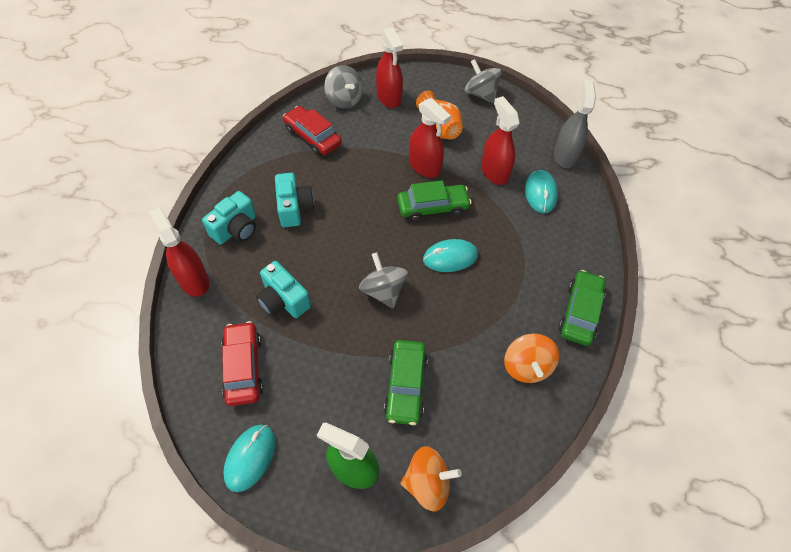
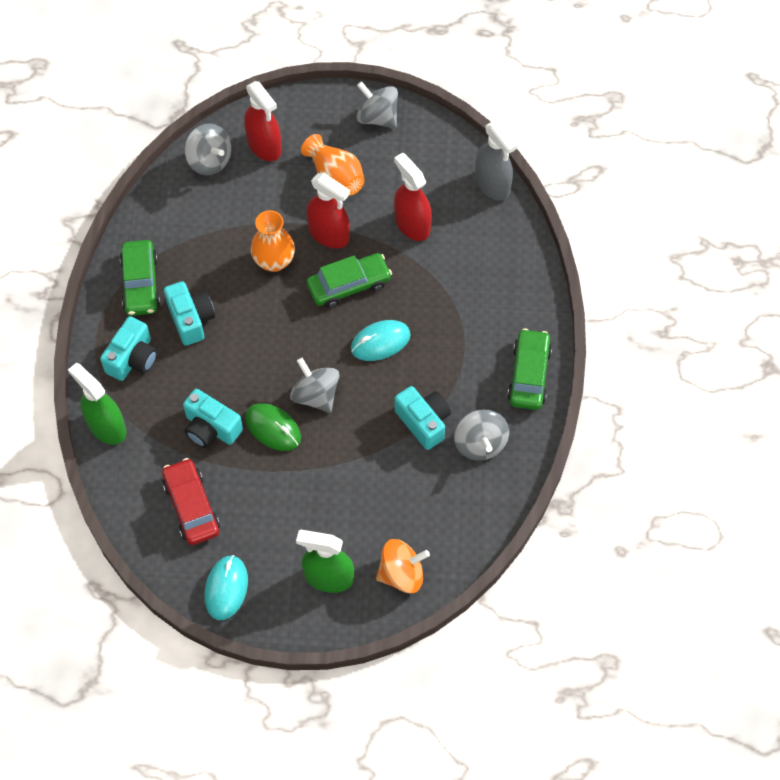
camera: 10 degrees left, 5 degrees up
(194, 280) = (106, 427): red spray bottle -> green spray bottle
(313, 137) = (185, 222): red car -> none
(338, 311) = (273, 428): none -> green mouse
(375, 177) = (274, 261): none -> orange vase
(405, 385) = (361, 489): green car -> green car (141, 283)
(476, 334) = (423, 422): none -> turquoise camera
(526, 366) = (480, 444): orange spinning top -> grey spinning top
(540, 193) = (469, 241): turquoise mouse -> none
(565, 155) = (492, 184): grey spray bottle -> grey spray bottle turned 150 degrees clockwise

